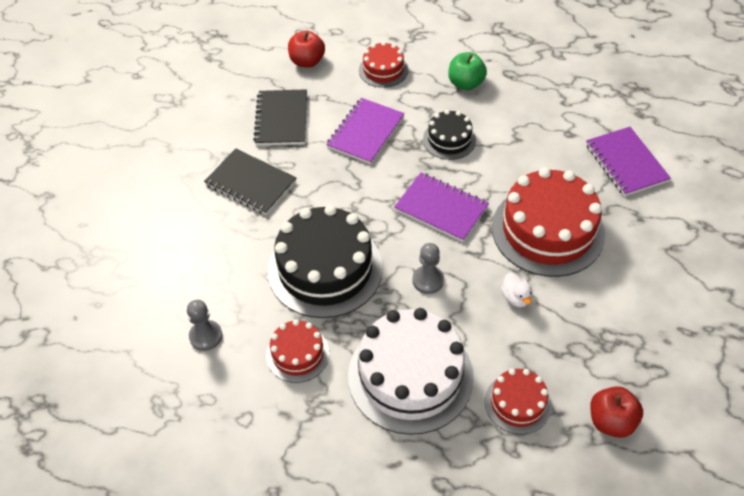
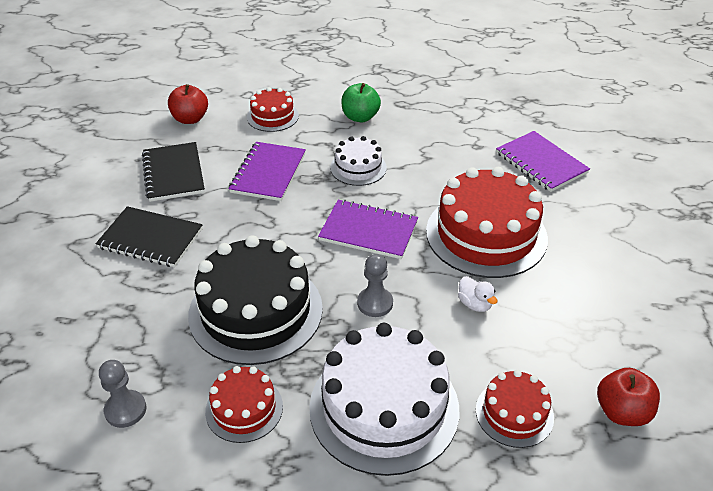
camera: 15 degrees left, 10 degrees down
(449, 140) = (358, 167): black cake -> white cake

